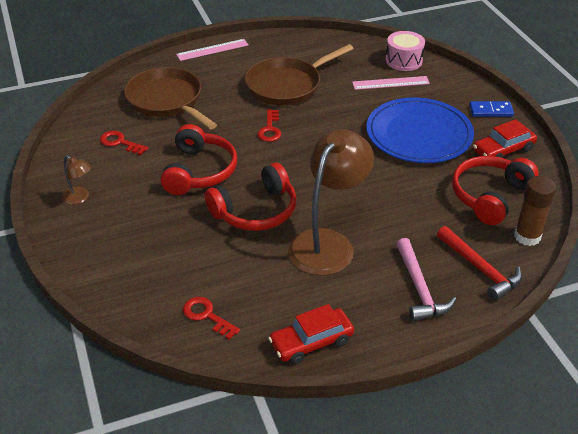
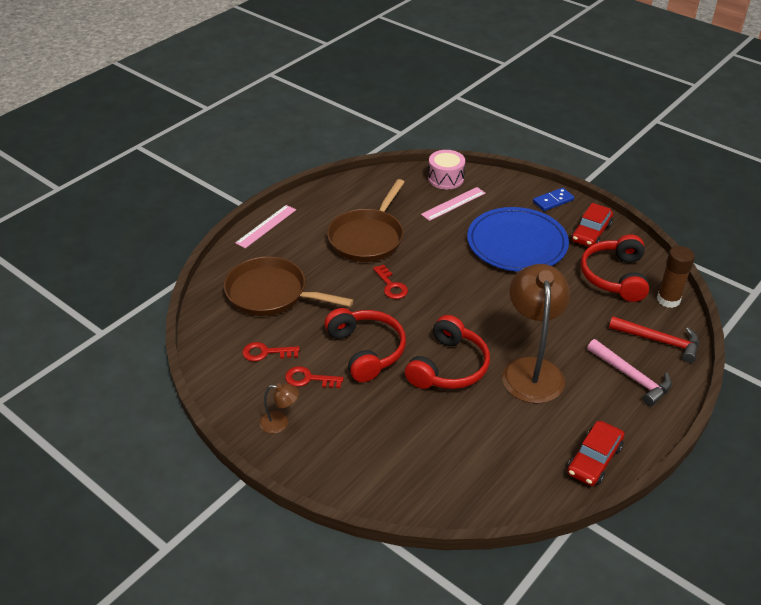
camera: 30 degrees left, 0 degrees up
(207, 316) = (495, 478): red key -> red key (309, 379)

